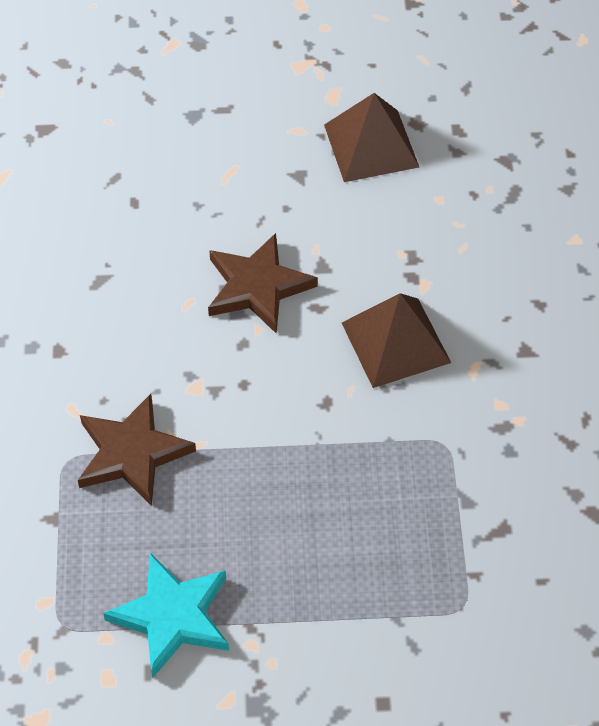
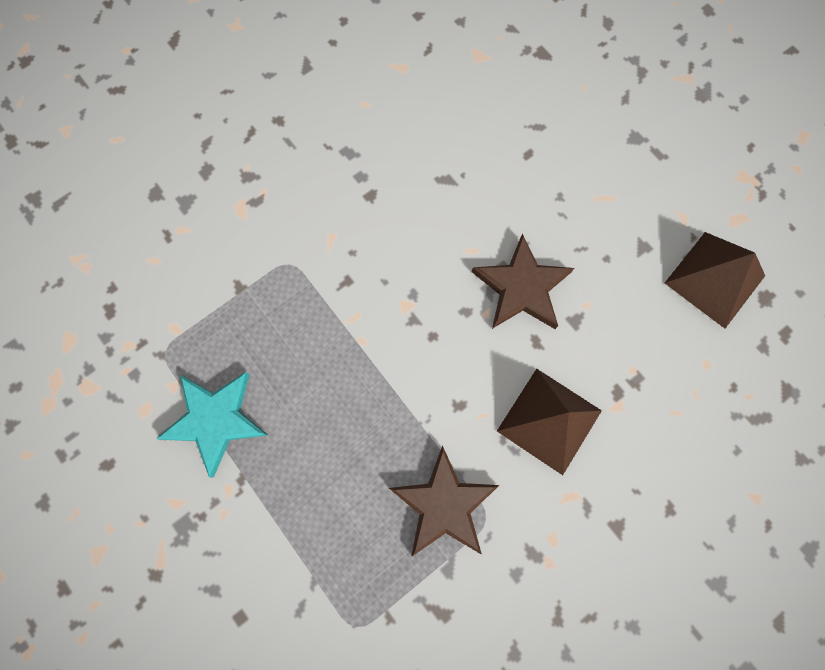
camera: 55 degrees right, 20 degrees up
(132, 453) = (323, 301): brown star -> brown star (444, 504)

